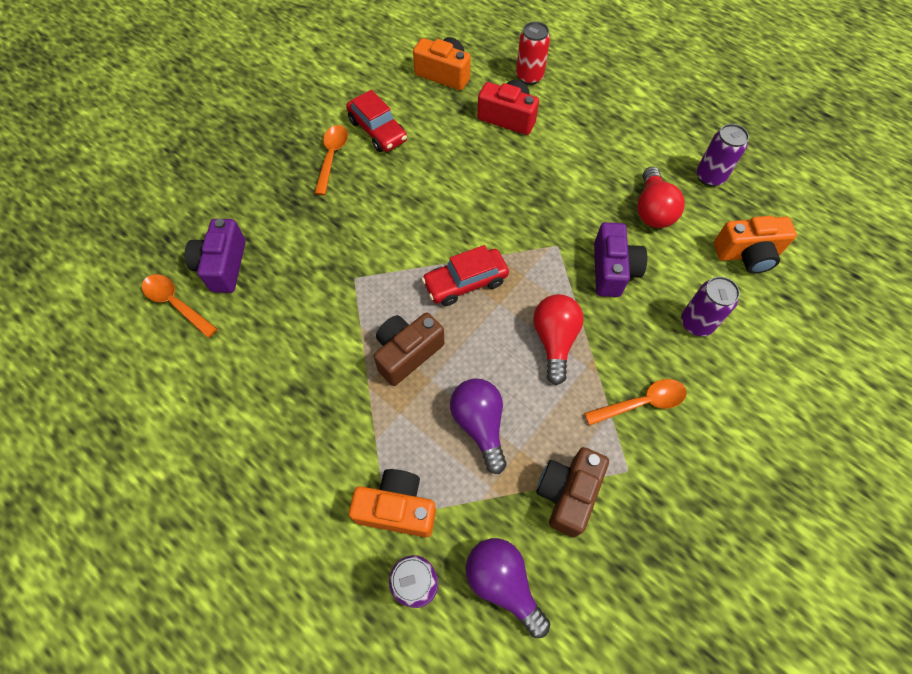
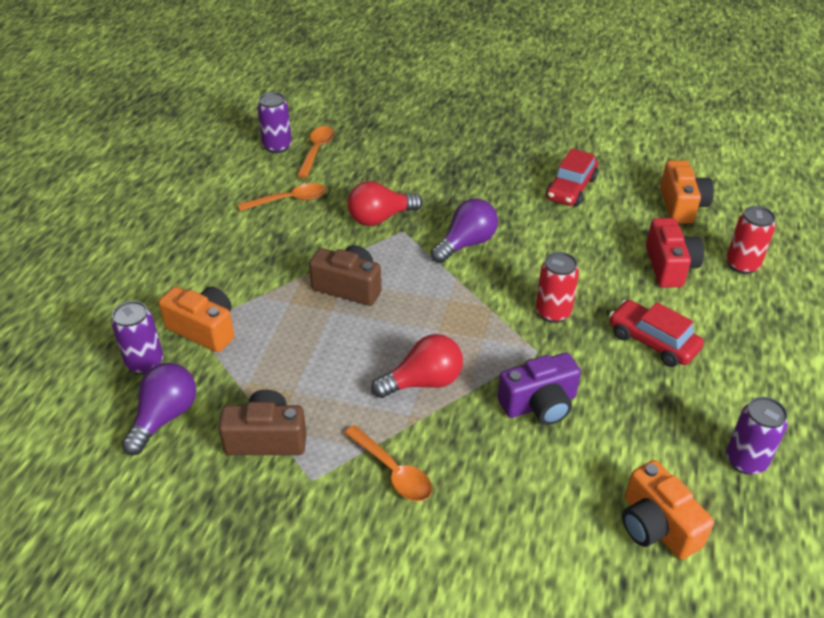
camera: 65 degrees right, 20 degrees down
(223, 266) = (365, 159): purple camera -> none
(332, 157) = (517, 173): orange spoon -> orange spoon (289, 200)
(397, 508) = (204, 329): orange camera -> orange camera turned 45 degrees counterclockwise
(465, 282) = (446, 300): red car -> red car (652, 341)
(479, 424) = (305, 356): purple light bulb -> purple light bulb (466, 243)
(519, 214) = (553, 312): none -> red can
(652, 210) = (648, 418): red light bulb -> red light bulb (380, 218)
(696, 323) = (522, 496): purple can -> purple can (277, 146)

